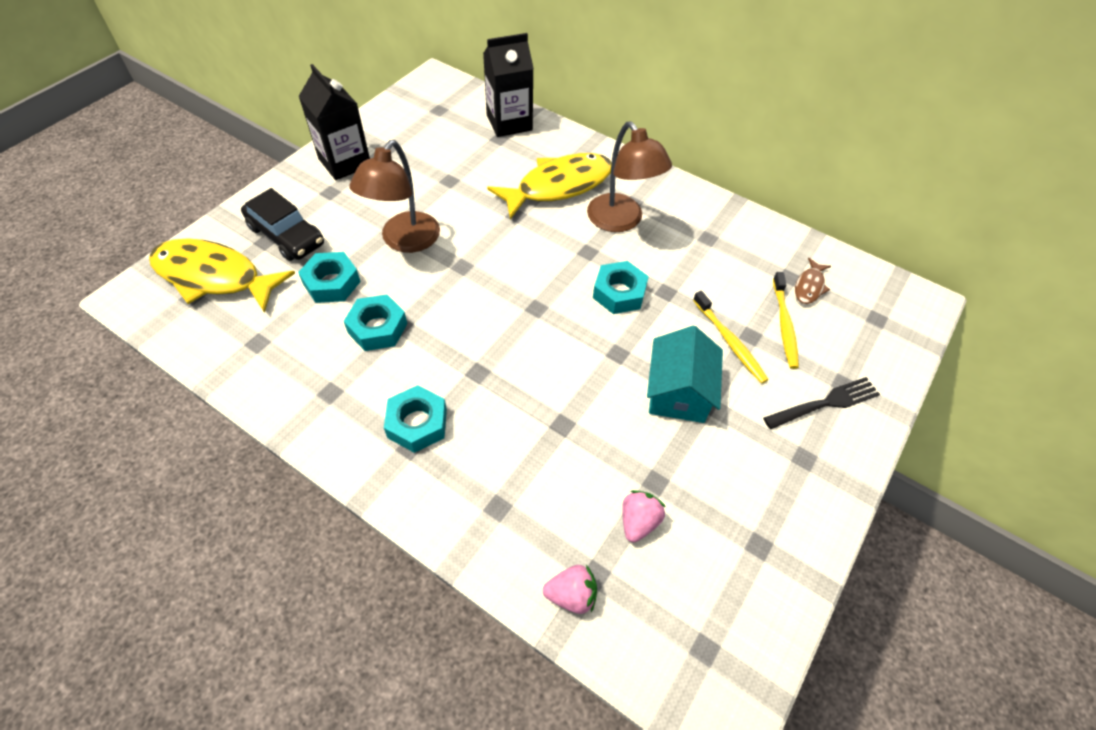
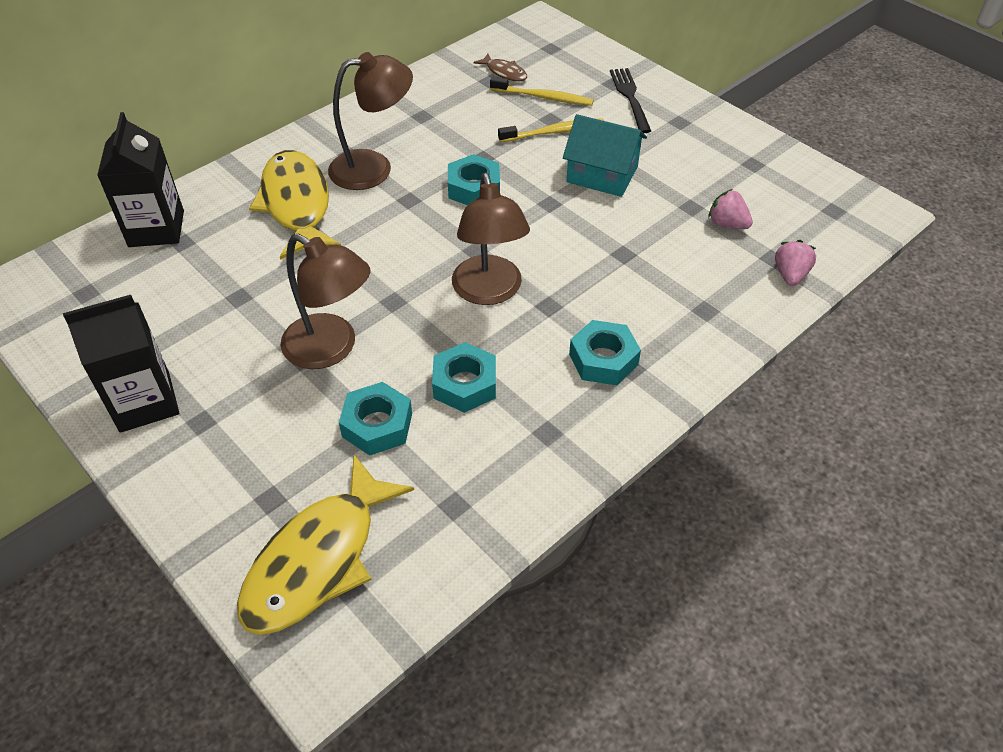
camera: 75 degrees left, 5 degrees down
(286, 235) = (269, 473): black car -> none
(486, 327) = (489, 292): none -> brown lamp

